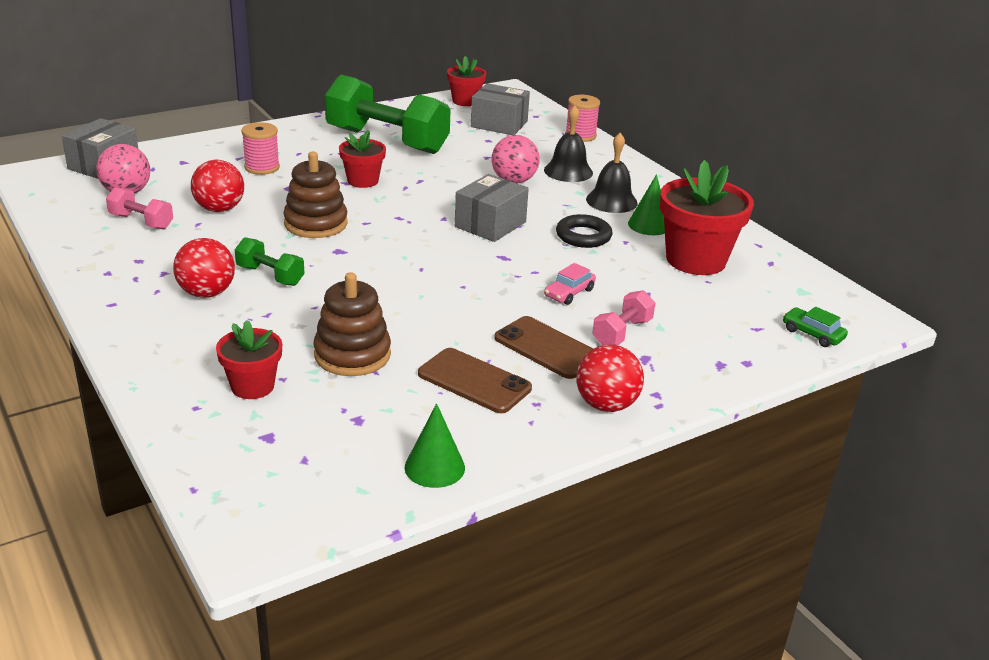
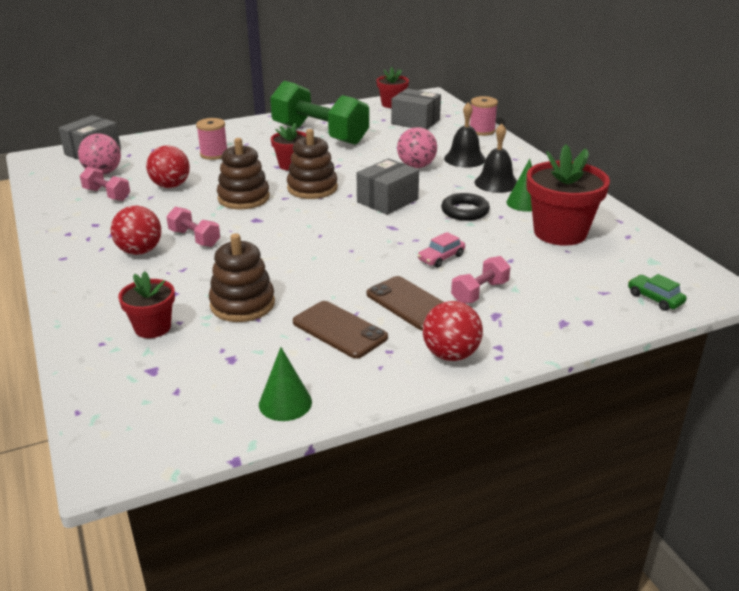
camera: 10 degrees right, 0 degrees up
(270, 276) = (194, 238): green dumbbell -> pink dumbbell
(396, 210) = (312, 188): none -> brown stacking toy

